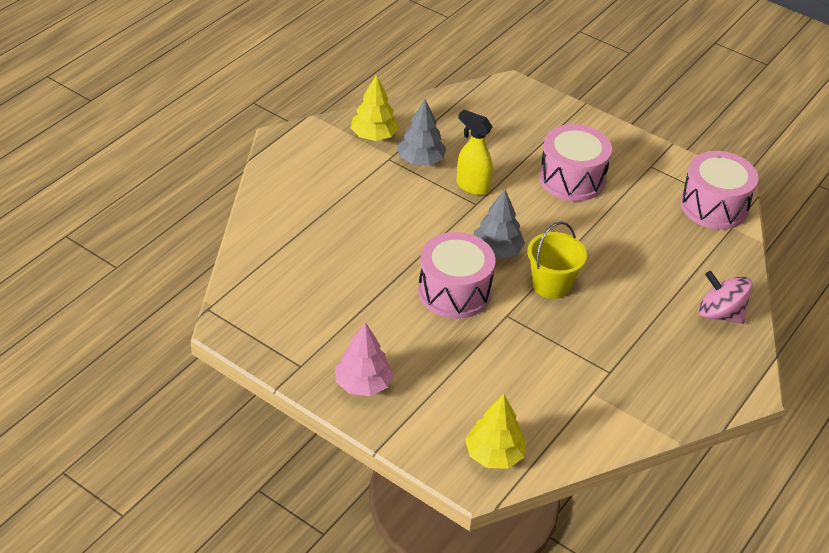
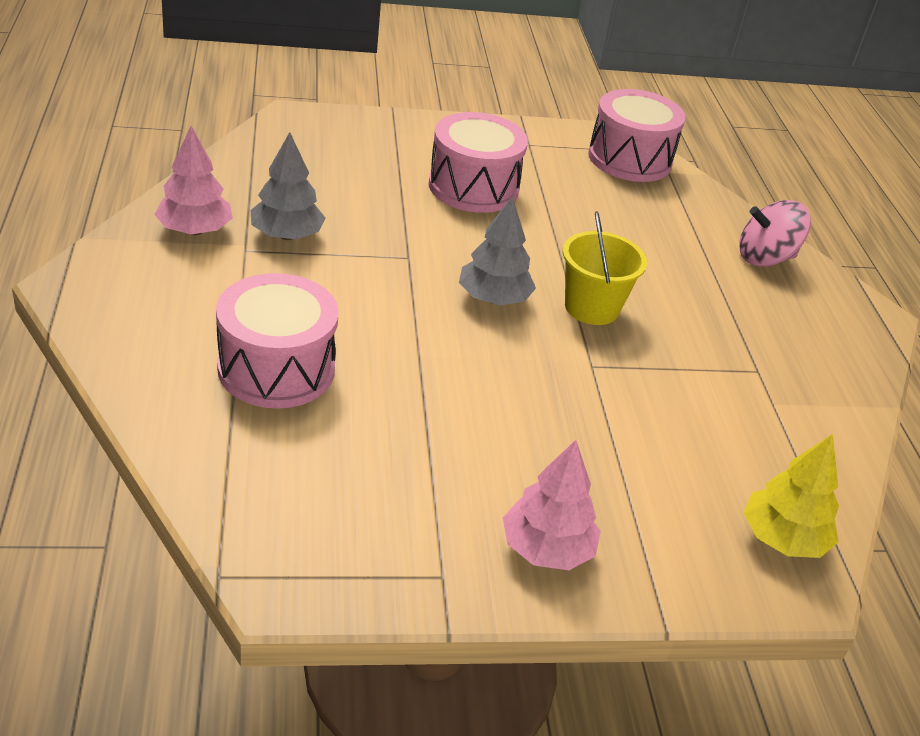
camera: 45 degrees left, 5 degrees down
(374, 136) = (195, 230): yellow tree -> pink tree
(454, 291) = (507, 369): pink drum -> pink drum (276, 368)
(472, 186) = (381, 239): yellow spray bottle -> none

